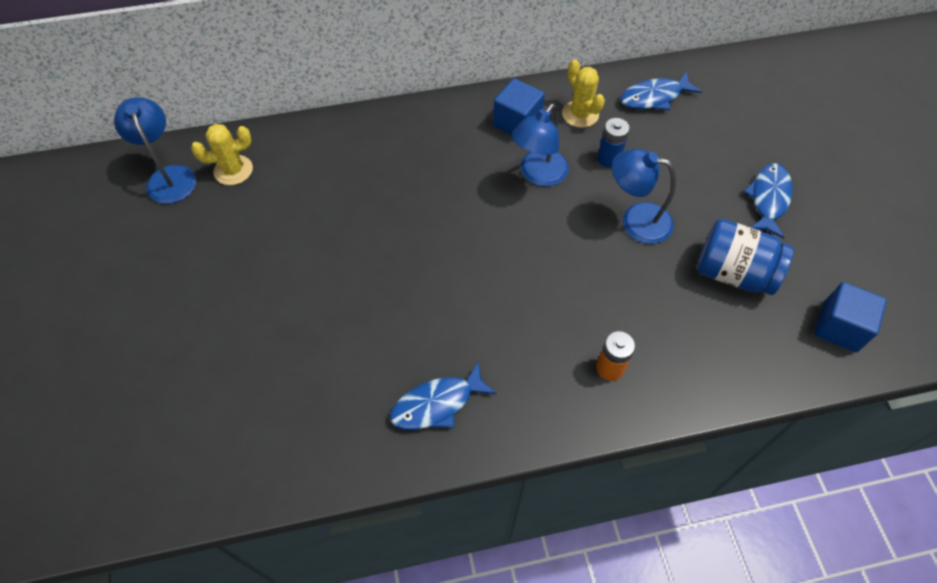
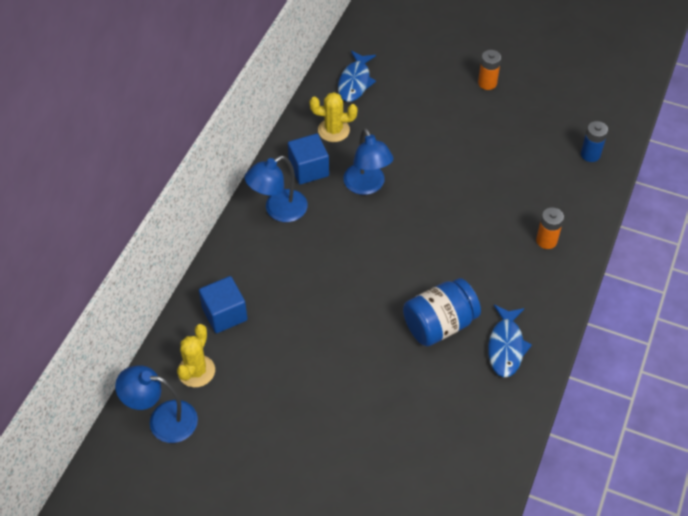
camera: 55 degrees left, 5 degrees down
(608, 159) = (386, 140): blue battery -> blue battery (590, 154)
(636, 220) = (448, 158): blue lamp -> blue lamp (278, 210)
(733, 273) = (526, 137): blue jar -> blue jar (439, 324)
(768, 199) = (487, 83): blue fish -> orange battery
(839, 327) = (600, 115): blue cube -> blue cube (224, 314)

